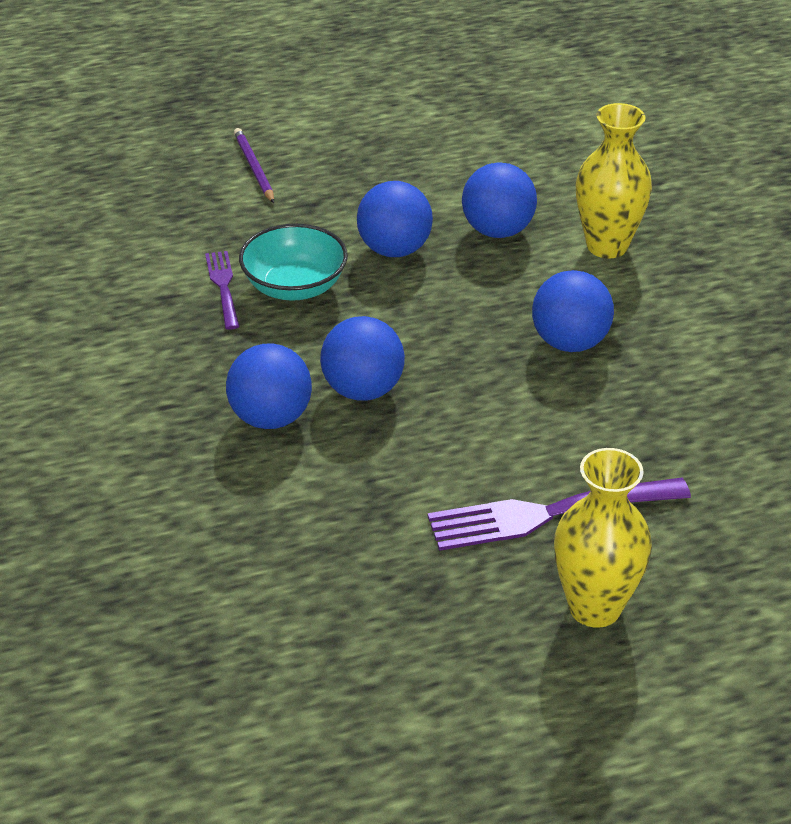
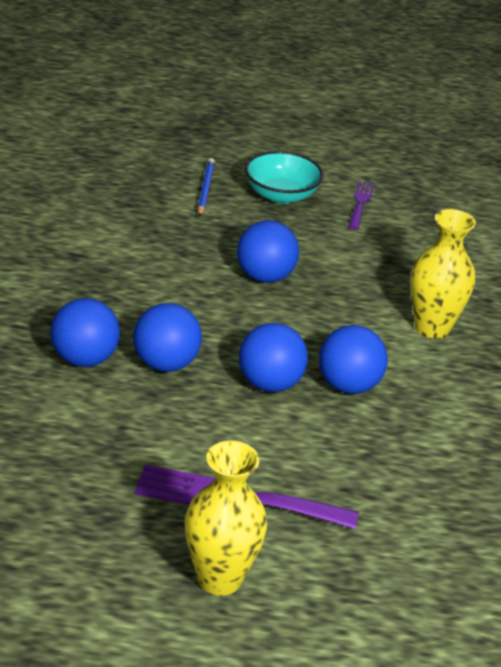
camera: 20 degrees right, 5 degrees down
(223, 287) = (120, 261): purple fork -> purple fork (360, 204)
(254, 168) = (205, 189): purple pencil -> blue pencil
(294, 286) = (171, 277): turquoise bowl -> turquoise bowl (281, 195)
(497, 231) = (354, 289): blue ball -> blue ball (269, 384)

